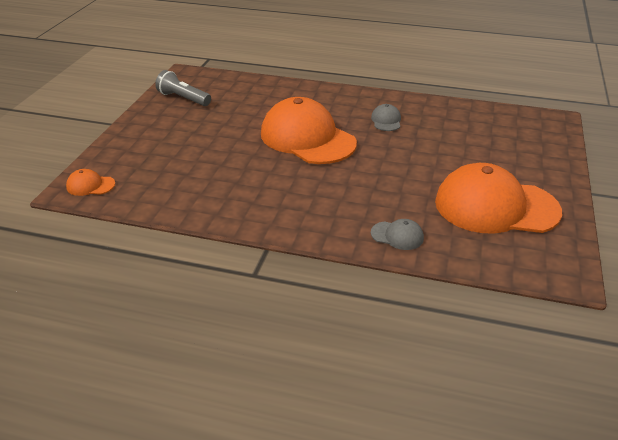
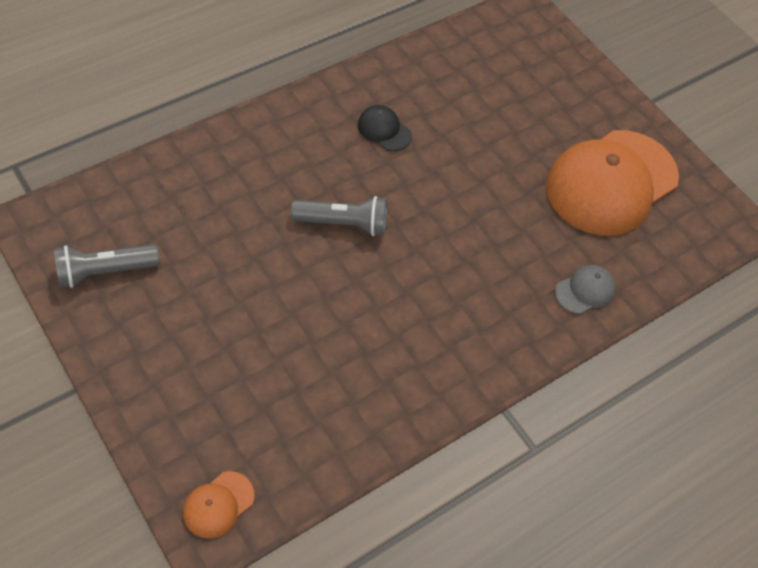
camera: 55 degrees left, 20 degrees up
(307, 138) = (343, 223): orange cap -> grey flashlight
(386, 120) = (384, 130): grey cap -> black cap

